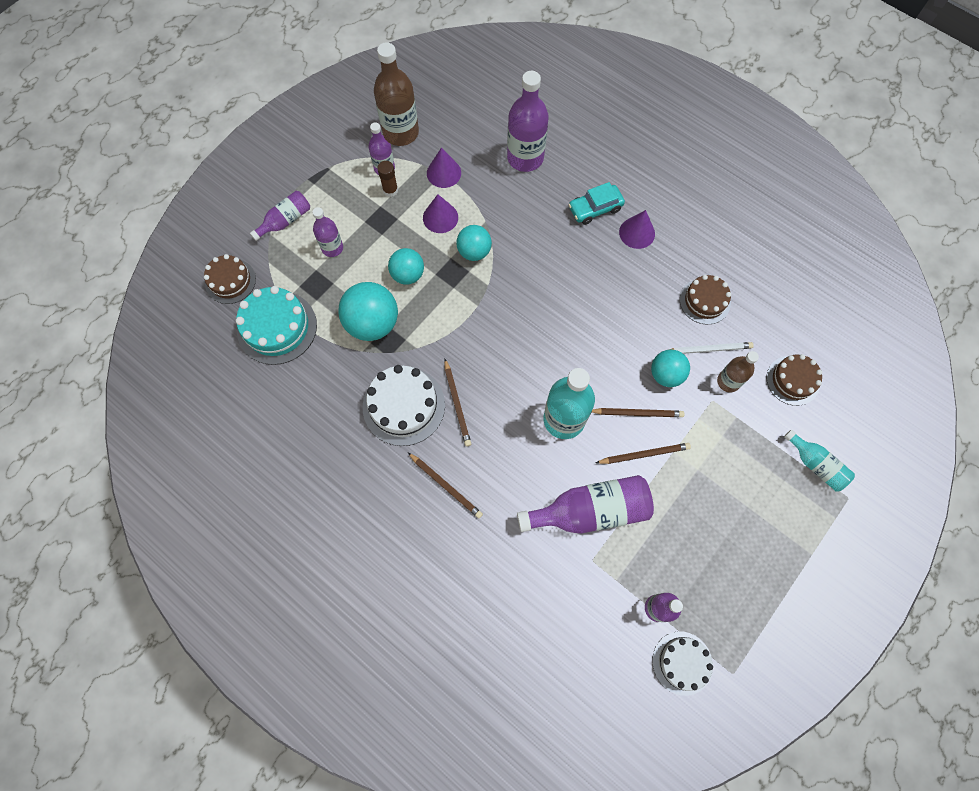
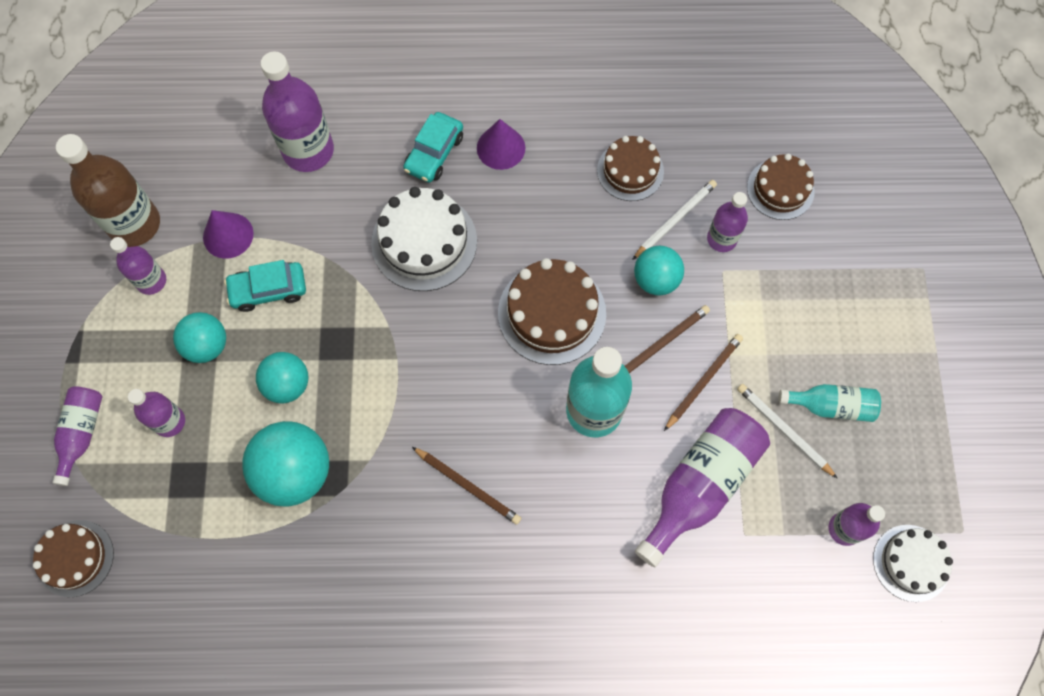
camera: 40 degrees left, 0 degrees up
(277, 327) = (183, 567): turquoise cake -> none
(390, 190) = (181, 301): brown glue stick -> none
(404, 406) = (411, 536): white cake -> white cake (424, 242)
(440, 217) = (268, 290): purple cone -> turquoise car
(446, 485) = (532, 585): brown pencil -> none
(474, 252) = (341, 301): turquoise ball -> turquoise ball (207, 345)
(586, 347) = (552, 313): none -> brown cake
(669, 521) = (783, 430): none -> white pencil
(728, 381) = (721, 239): brown bottle -> purple bottle
(815, 465) = (869, 259): turquoise bottle -> turquoise bottle (831, 406)

